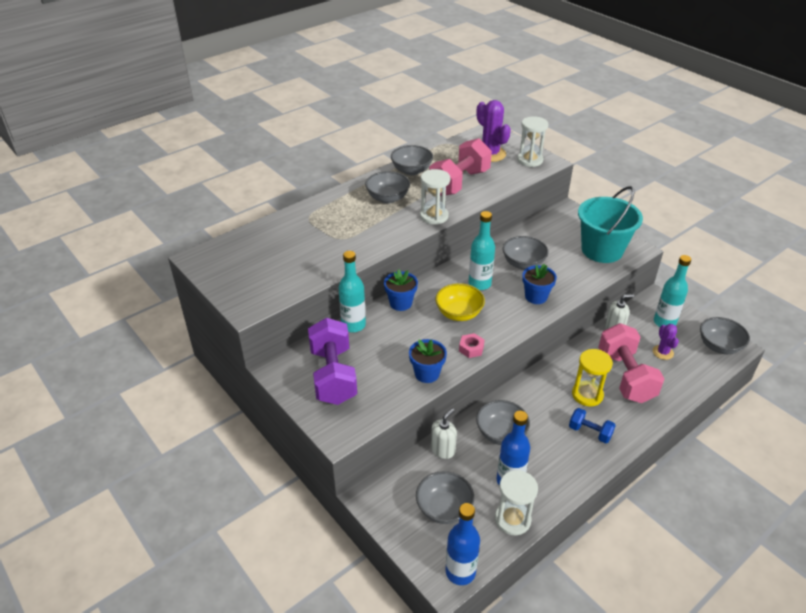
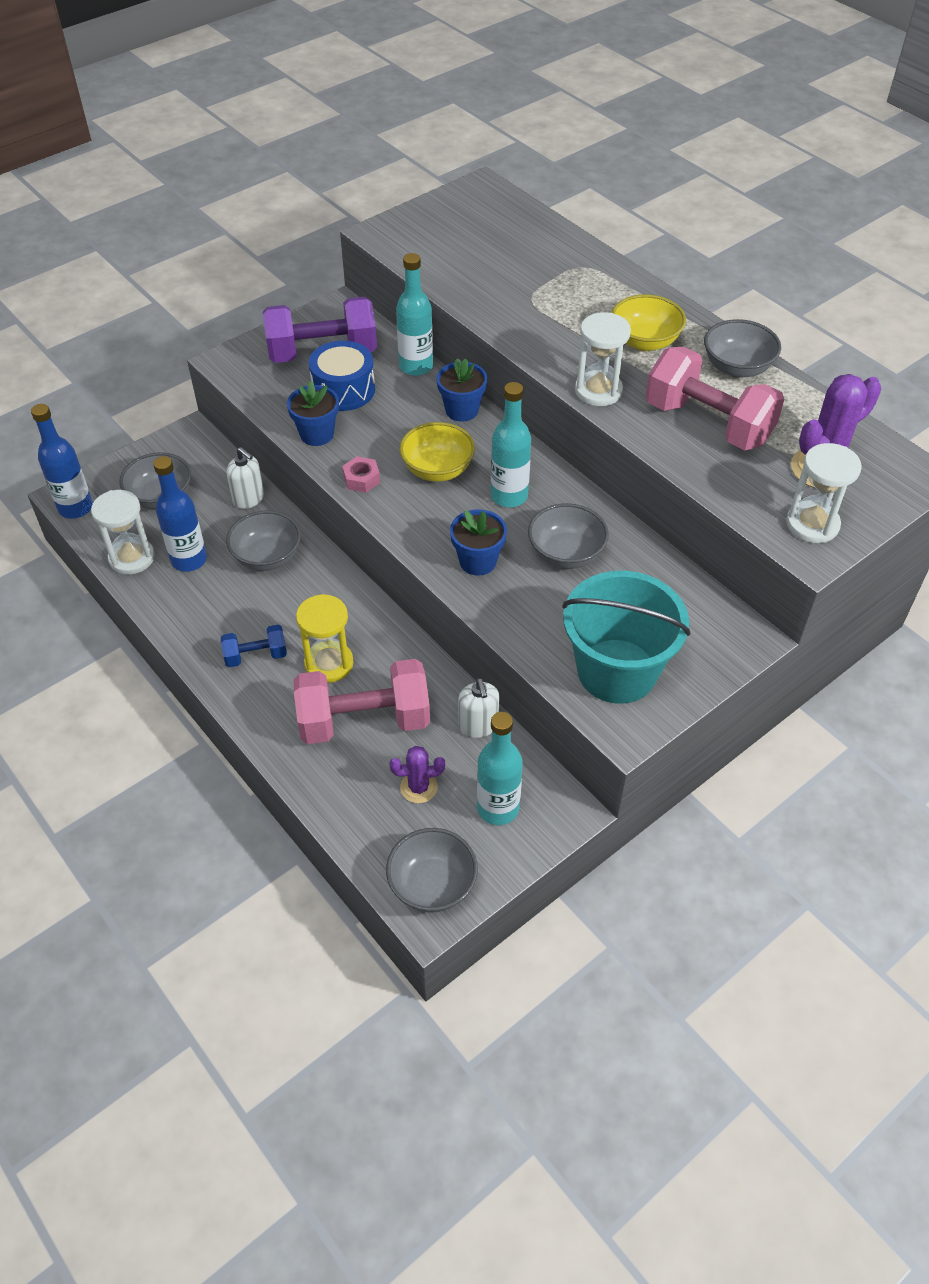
camera: 90 degrees right, 10 degrees up
(377, 362) = (343, 390): none -> blue drum
(388, 198) = (644, 341): grey bowl -> yellow bowl
(590, 432) = (256, 656): blue dumbbell -> blue dumbbell turned 45 degrees clockwise

